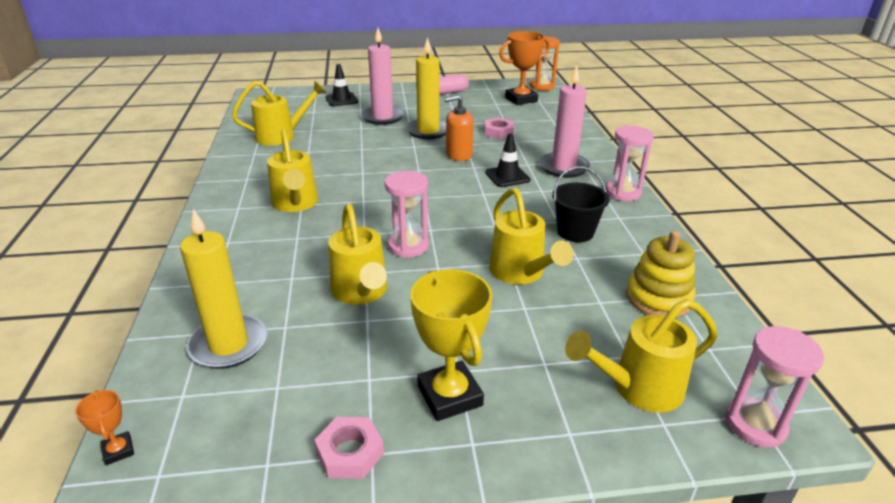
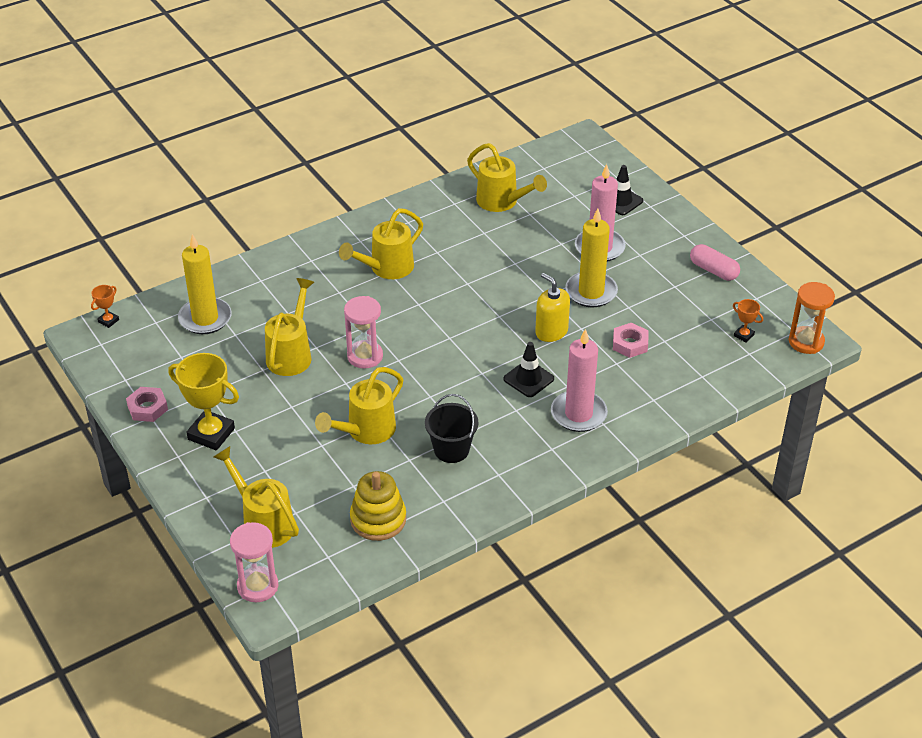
camera: 65 degrees right, 10 degrees up
(361, 292) = (291, 354): yellow watering can -> yellow watering can turned 150 degrees clockwise
(449, 396) = (211, 434): yellow trophy -> yellow trophy turned 75 degrees clockwise
(458, 155) = (551, 332): orange soap dispenser -> yellow soap dispenser
(521, 99) = (743, 335): orange trophy -> orange trophy, size x0.47
(623, 193) = (551, 468): pink hourglass -> none

